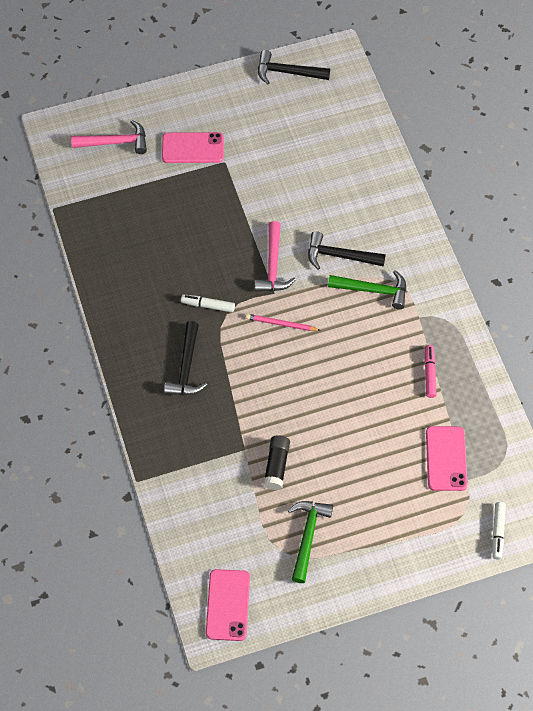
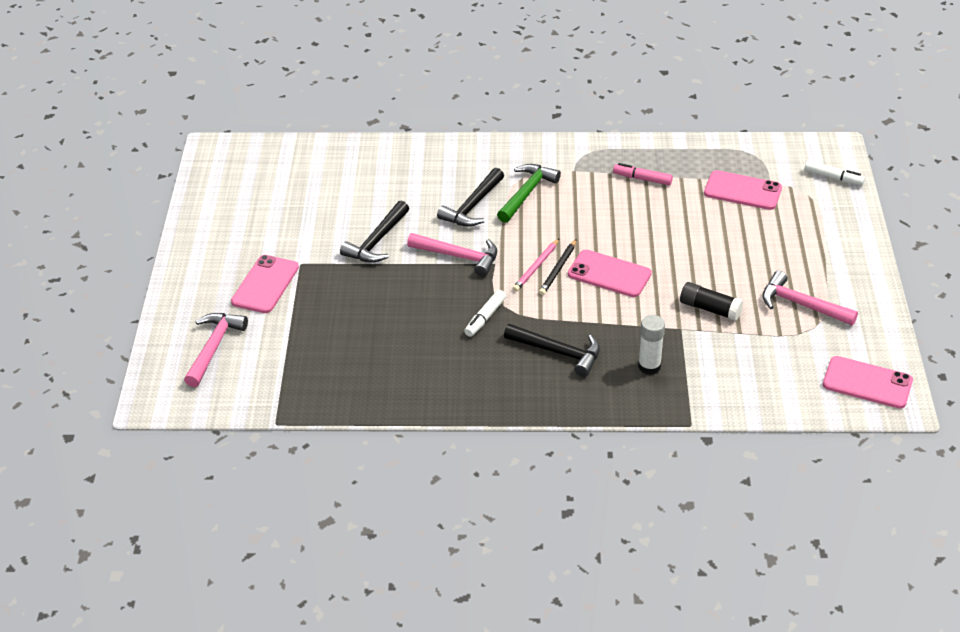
camera: 70 degrees left, 20 degrees down
(192, 436) = (649, 366): none -> white glue stick
(284, 340) = (558, 269): none -> black pencil
(287, 72) = (212, 190): black hammer -> black hammer (377, 241)
(292, 380) = (609, 274): none -> pink phone
(307, 536) = (801, 305): green hammer -> pink hammer

